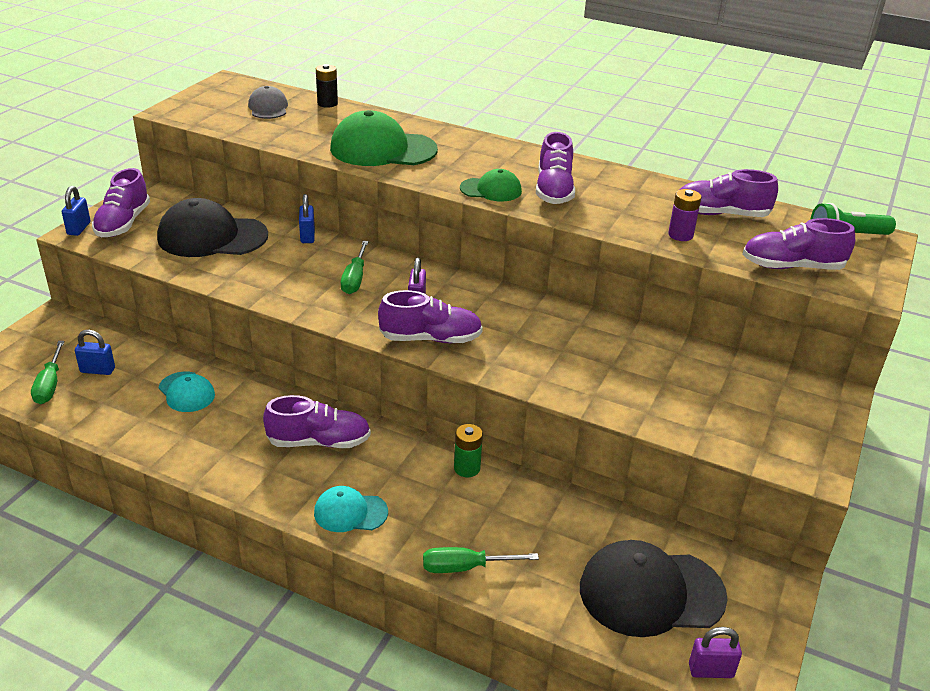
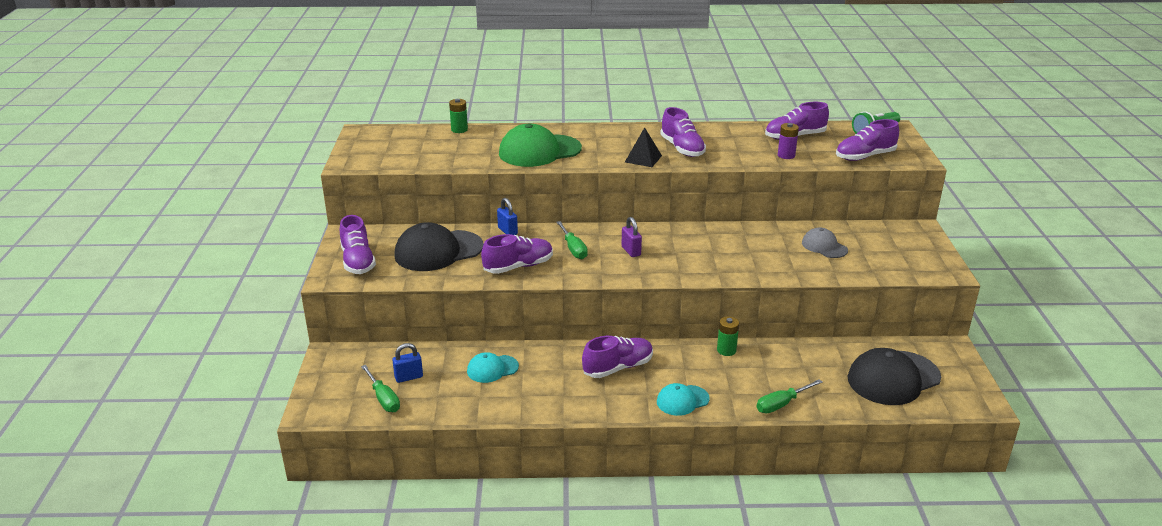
camera: 25 degrees left, 5 degrees down
(79, 228) = (327, 275): blue padlock -> none
(186, 392) = (492, 369): turquoise cap -> turquoise cap turned 135 degrees clockwise
(268, 108) = (419, 143): grey cap -> grey cap (824, 246)
(327, 103) = (459, 130): black battery -> green battery
(431, 338) = (665, 270): purple shoe -> purple shoe (518, 266)
(491, 190) = (643, 159): green cap -> black pyramid
(710, 670) = (958, 404): purple padlock -> none

